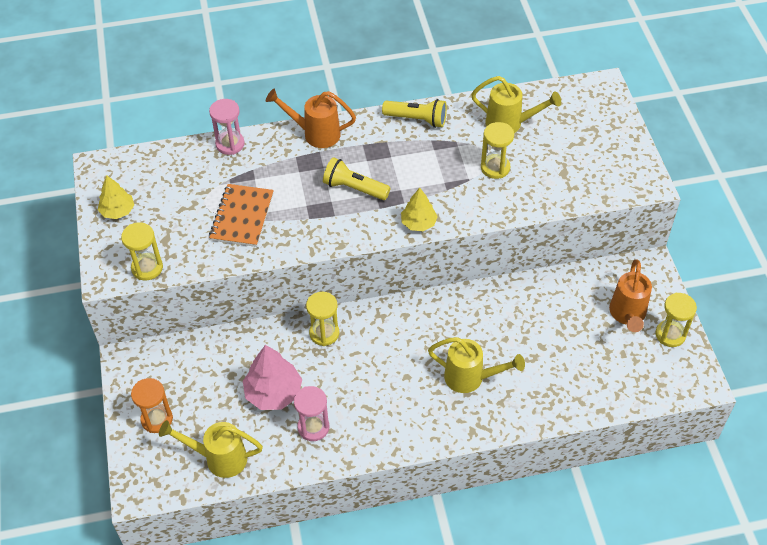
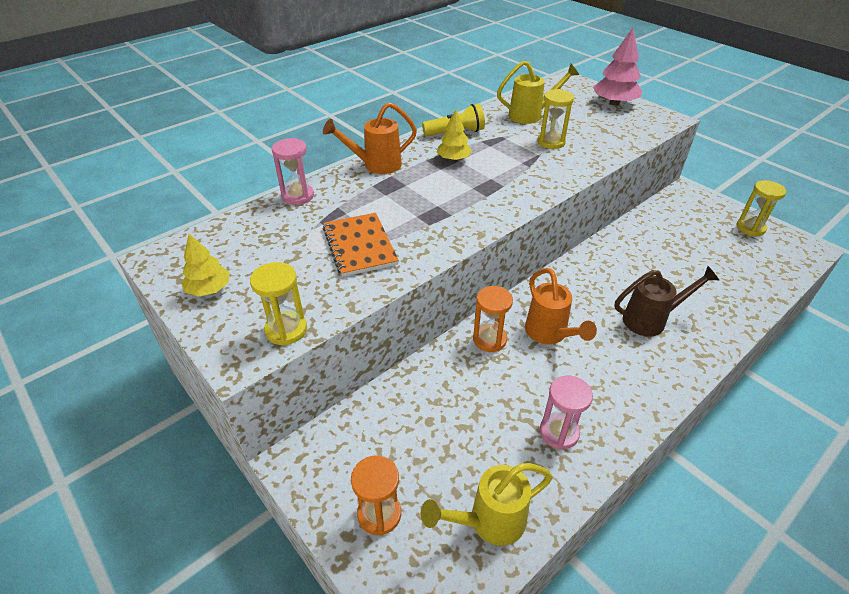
camera: 30 degrees left, 10 degrees down
(273, 393) = (488, 417): pink tree -> pink tree (614, 103)
(324, 333) = (489, 339): yellow hourglass -> orange hourglass
(354, 188) = (449, 190): yellow flashlight -> none
(418, 223) = (532, 195): yellow tree -> yellow tree (453, 159)
(471, 378) = (651, 320): yellow watering can -> brown watering can
(627, 315) = (708, 227): orange watering can -> orange watering can (549, 335)

